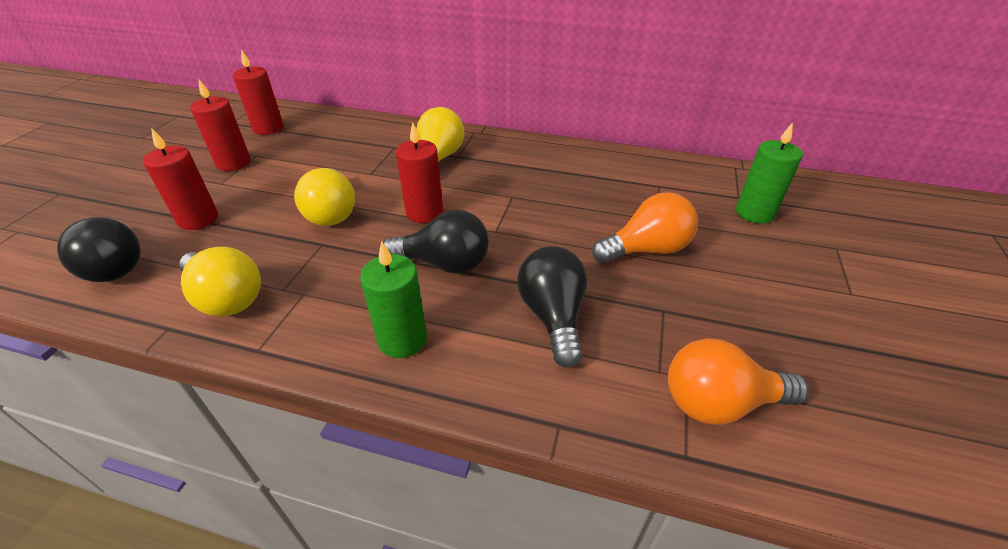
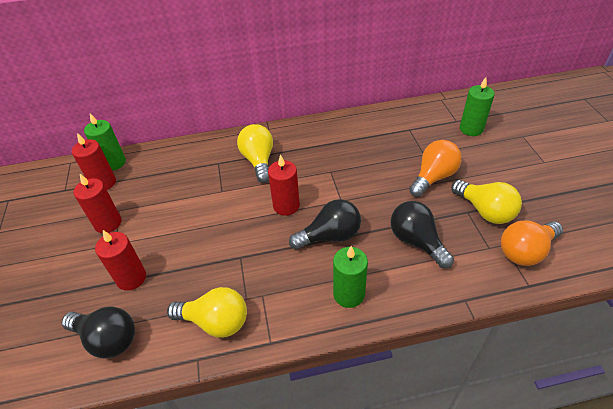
camera: 25 degrees left, 5 degrees up
(296, 115) = (114, 163): none -> green candle
(332, 212) = (224, 231): yellow light bulb -> yellow light bulb (485, 211)

